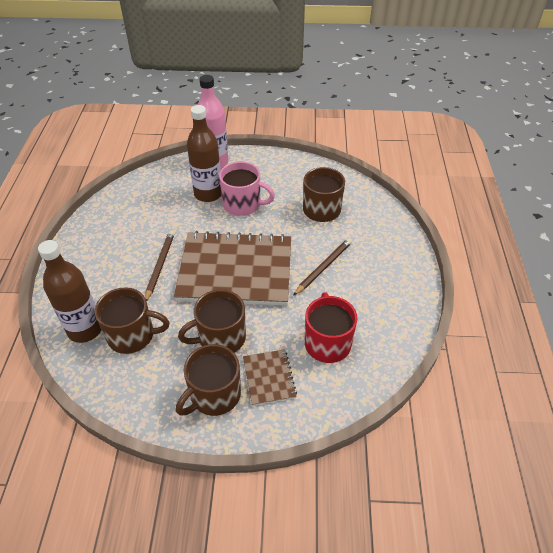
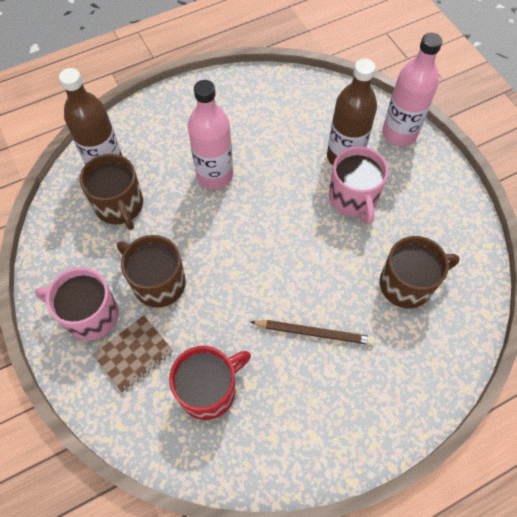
camera: 60 degrees right, 15 degrees up
(160, 266) = (214, 175): brown pencil -> pink bottle
(214, 395) = (90, 314): brown mug -> pink mug
(235, 270) = (252, 246): brown notebook -> none

